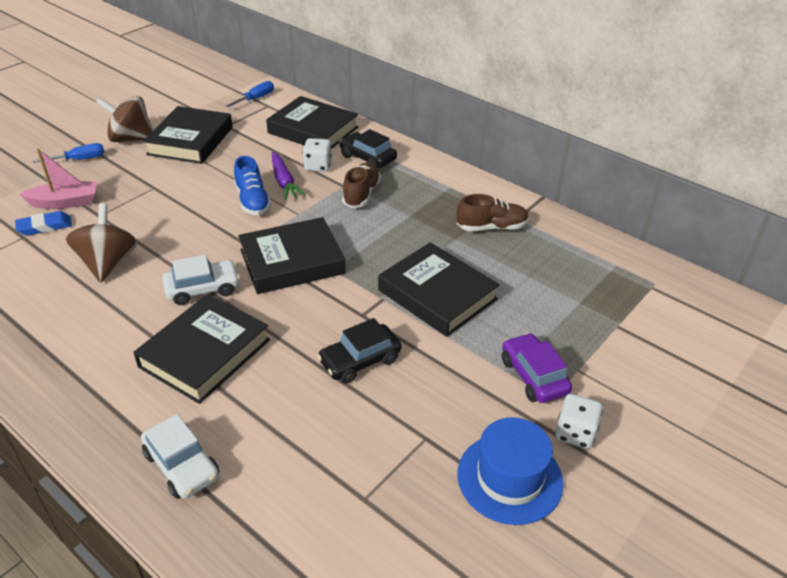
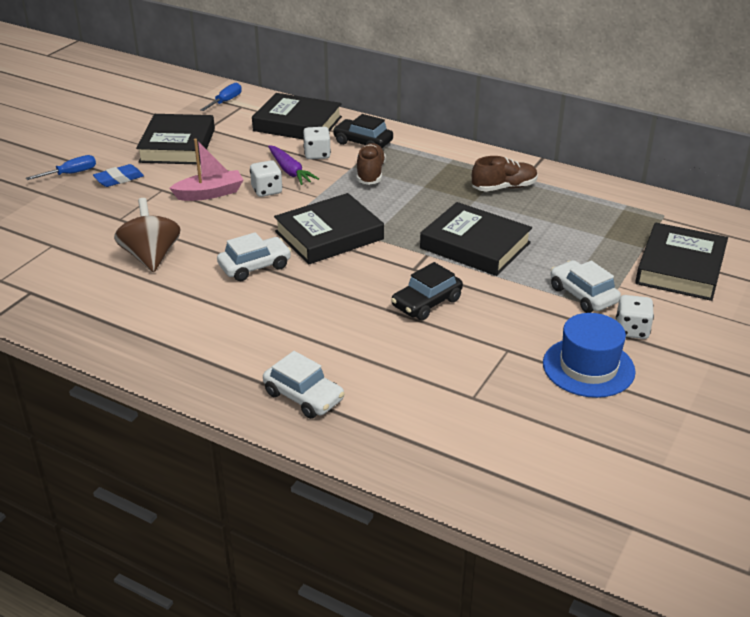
camera: 10 degrees left, 5 degrees down
(45, 227) = (69, 234): blue eraser -> blue eraser (119, 179)
(65, 202) = (78, 212): pink boat -> pink boat (210, 193)
(131, 139) = (114, 150): brown spinning top -> none
(205, 353) = (282, 315): black book -> black book (680, 268)
(252, 201) = (267, 190): blue shoe -> white dice
(534, 376) = (583, 295): purple car -> white car

